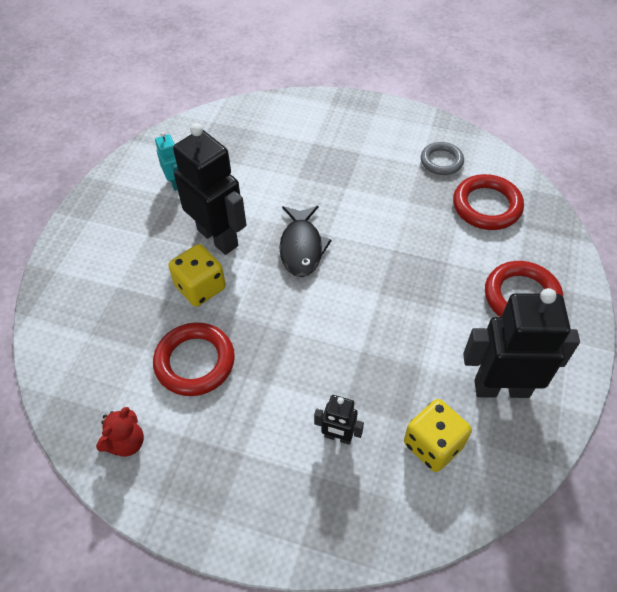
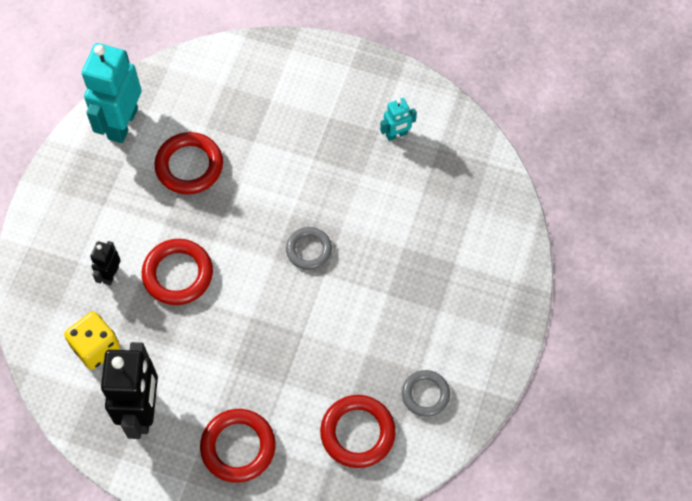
camera: 90 degrees right, 10 degrees up
(126, 442) = (122, 123): red teddy bear -> turquoise robot
(200, 287) = (266, 165): yellow dice -> none
(218, 237) = (324, 177): black robot -> none
(301, 247) = (309, 250): black fish -> grey ring
(334, 364) = (178, 274): none -> red ring

